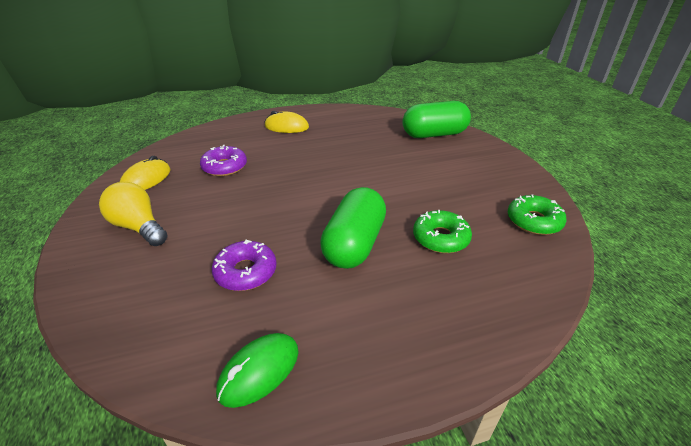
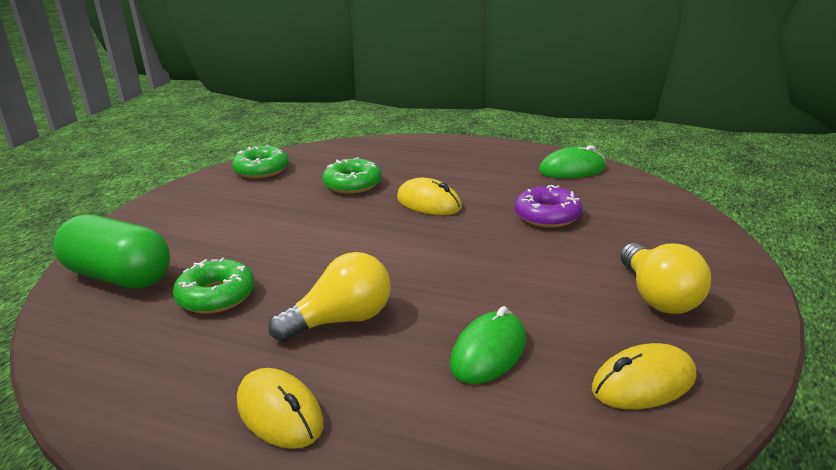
camera: 140 degrees left, 10 degrees down
(224, 167) = (488, 352): purple donut -> green mouse
(305, 155) = (341, 320): none -> yellow light bulb
(354, 244) = (428, 203): green capsule -> yellow mouse
(376, 144) = (216, 296): none -> green donut

